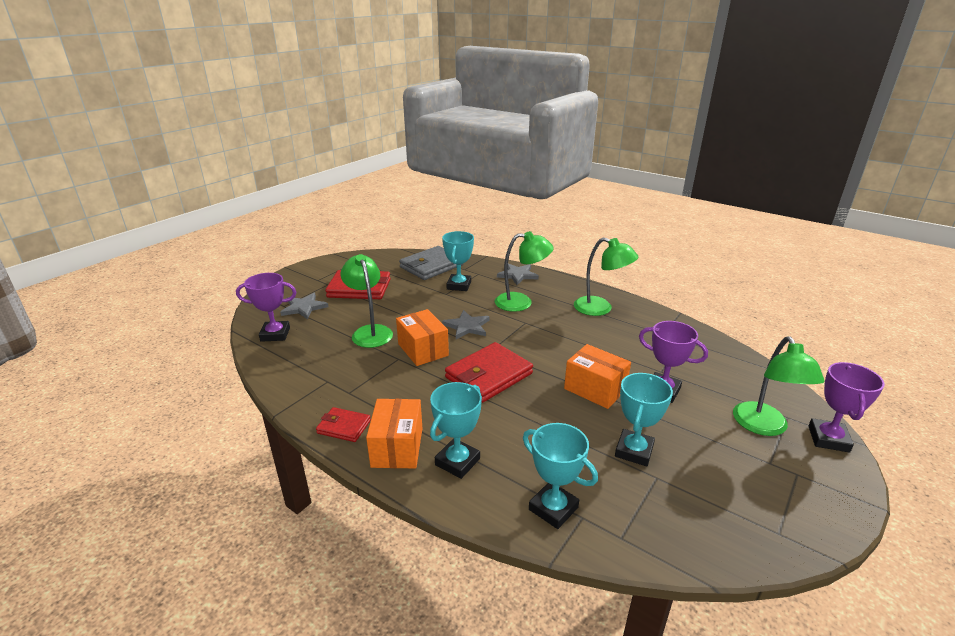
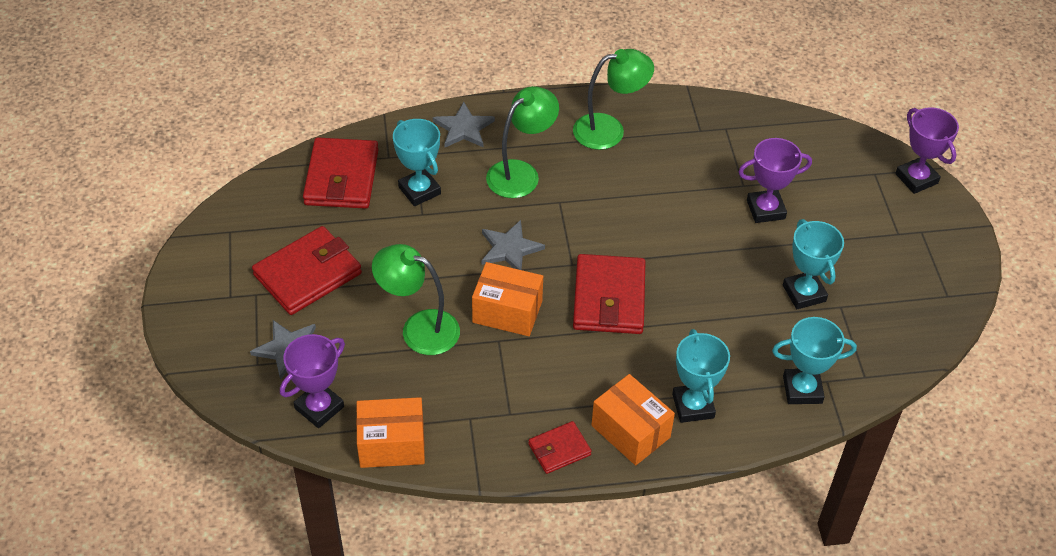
camera: 45 degrees left, 20 degrees up
(431, 266) = (342, 177): grey wallet -> red wallet
(595, 389) = (713, 247): orange box -> orange box (392, 444)
(764, 427) = (868, 197): green lamp -> none

